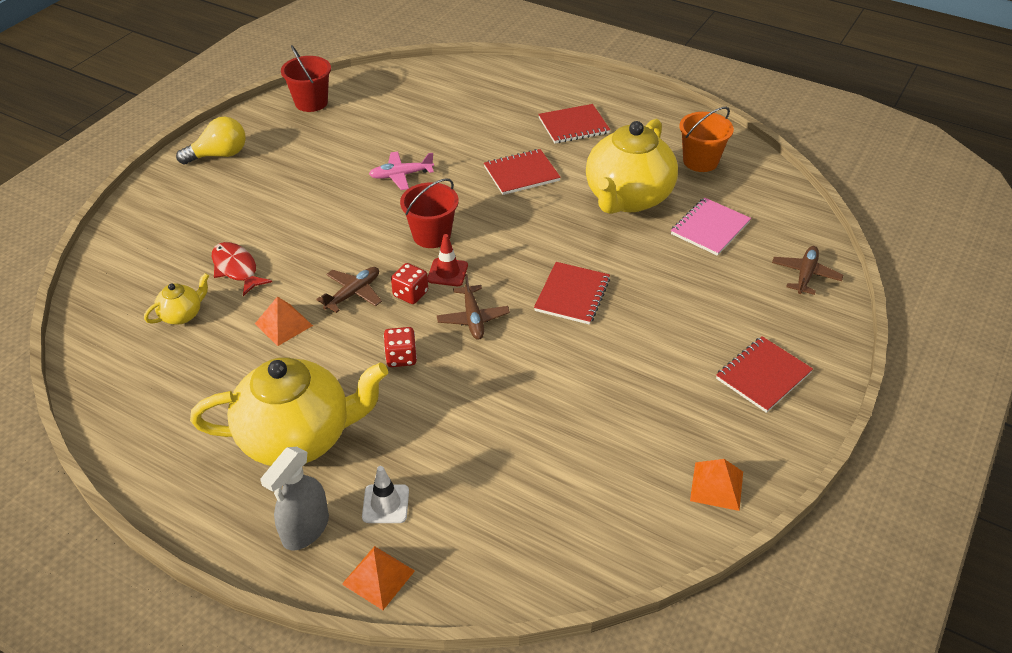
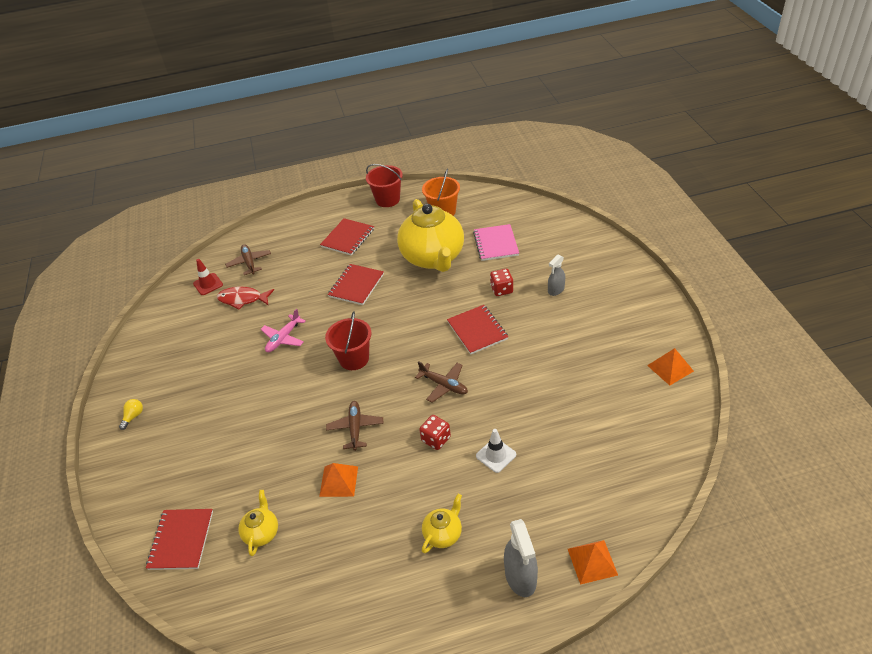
camera: 40 degrees left, 0 degrees up
(219, 155) = (133, 416): yellow light bulb -> yellow light bulb, size x0.51
(236, 269) = (257, 475): red fish -> red fish (243, 299)
(298, 437) = (443, 534): yellow teapot -> yellow teapot, size x0.43
(311, 102) = (153, 337): red bucket -> red bucket (387, 200)
(385, 504) = (541, 522): white traffic cone -> white traffic cone (496, 455)
(410, 294) = (390, 400): red dice -> red dice (501, 289)
(447, 272) = (393, 372): red traffic cone -> red traffic cone (208, 284)
(707, 317) = (556, 290): none -> grey spray bottle
(763, 376) = (618, 299): red notebook -> red notebook (181, 540)
(805, 275) = (569, 235): brown plane -> brown plane (249, 263)

